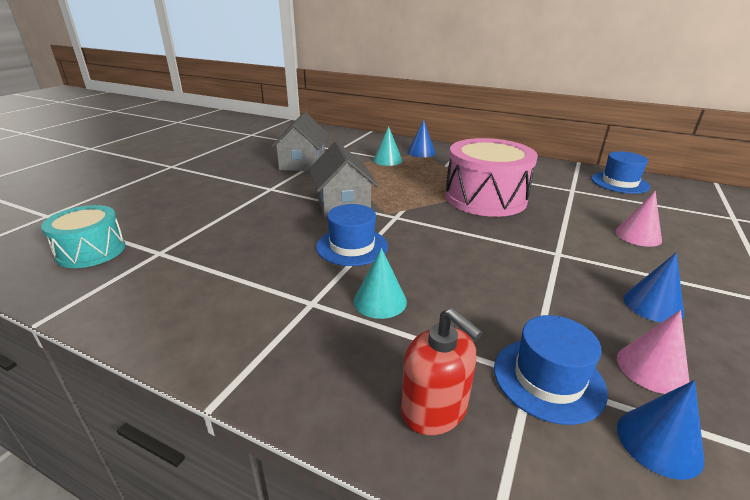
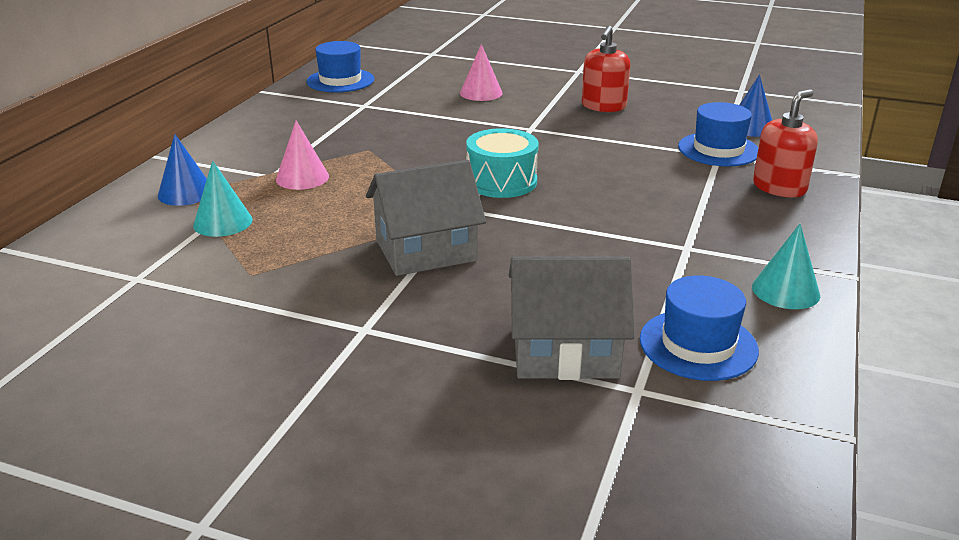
camera: 95 degrees left, 0 degrees up
(91, 251) = (667, 472): turquoise drum -> turquoise drum (501, 181)
(302, 163) = (222, 312): grey house -> grey house (565, 351)
(352, 246) = (557, 233): blue hat -> blue hat (698, 345)
(380, 301) = (662, 212): turquoise cone -> turquoise cone (785, 291)
(485, 198) = (394, 152): pink drum -> none
(652, 368) = (683, 118): pink cone -> pink cone (302, 178)
(653, 305) = (603, 106): blue cone -> red soap dispenser

